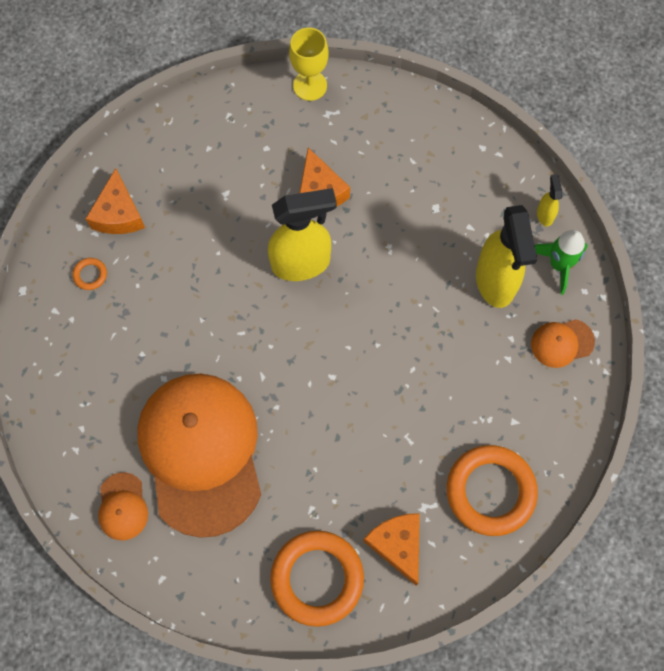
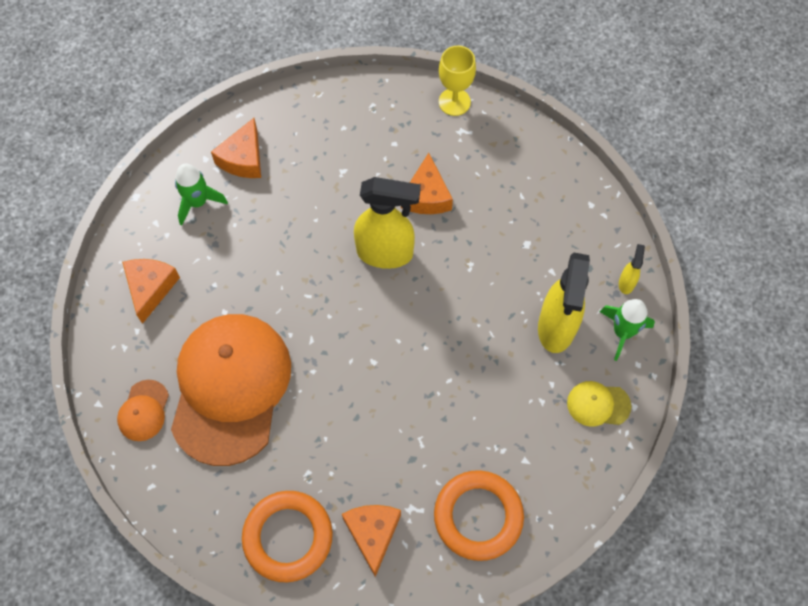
camera: 20 degrees right, 5 degrees down
(78, 380) = (151, 288): none -> orange cheese
(90, 275) = (198, 202): orange ring -> green rocket
(562, 343) = (598, 404): orange cap -> yellow cap

